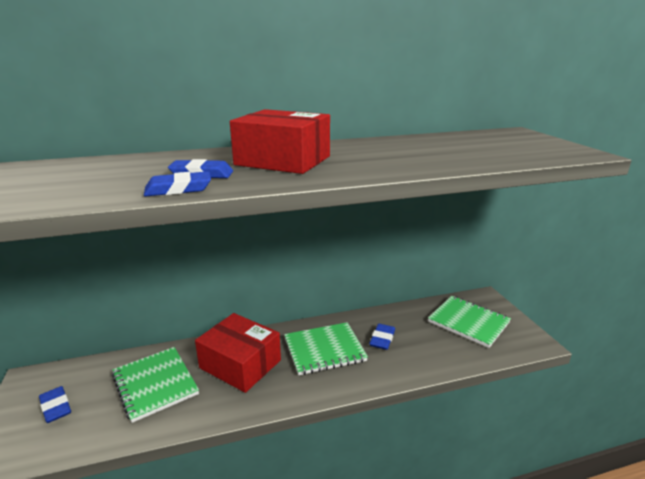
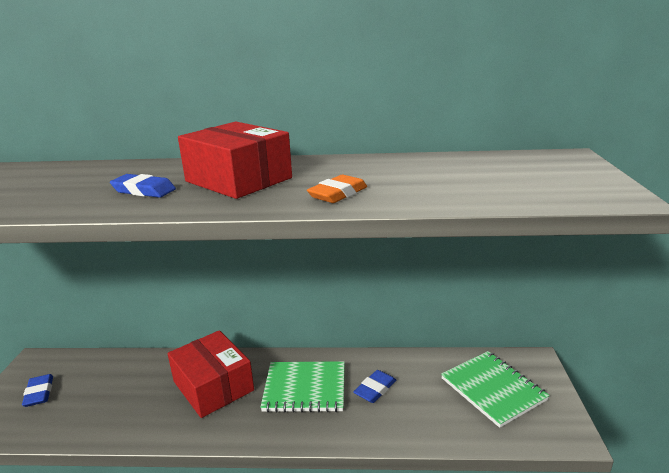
camera: 20 degrees right, 0 degrees up
(155, 384) = (127, 390): green notebook -> none
(178, 189) = (103, 207): blue eraser -> none
(385, 164) = (338, 194): none -> orange eraser

